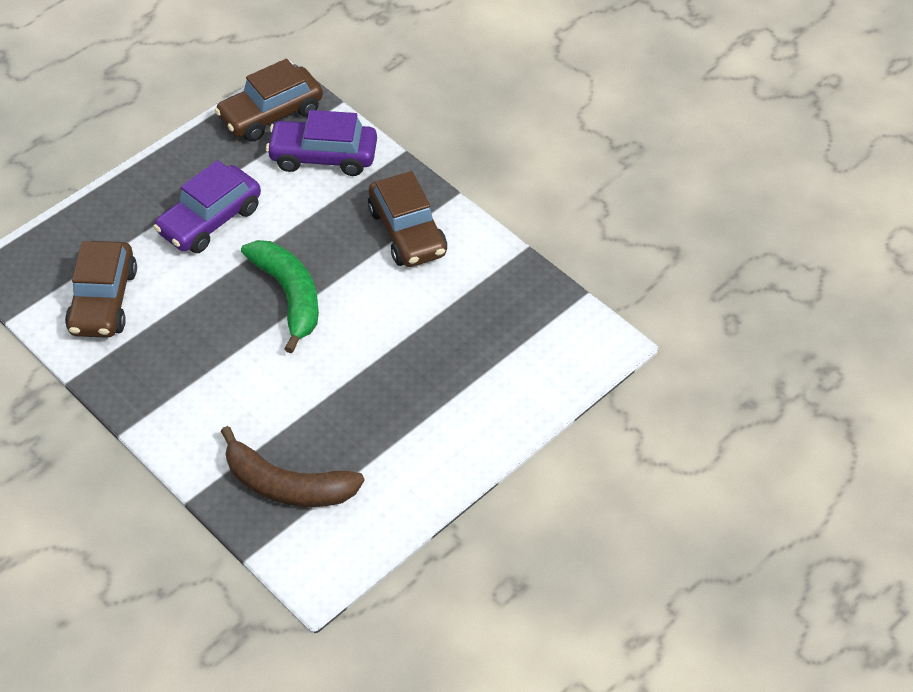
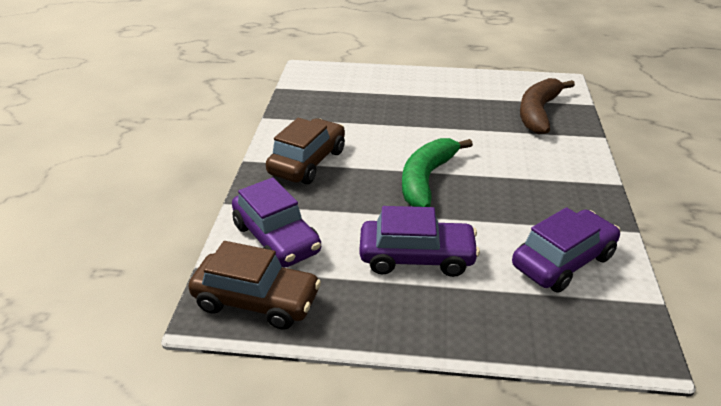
camera: 130 degrees left, 15 degrees down
(103, 301) = (563, 261): brown car -> purple car
(287, 485) = (538, 113): brown banana -> brown banana turned 135 degrees counterclockwise

